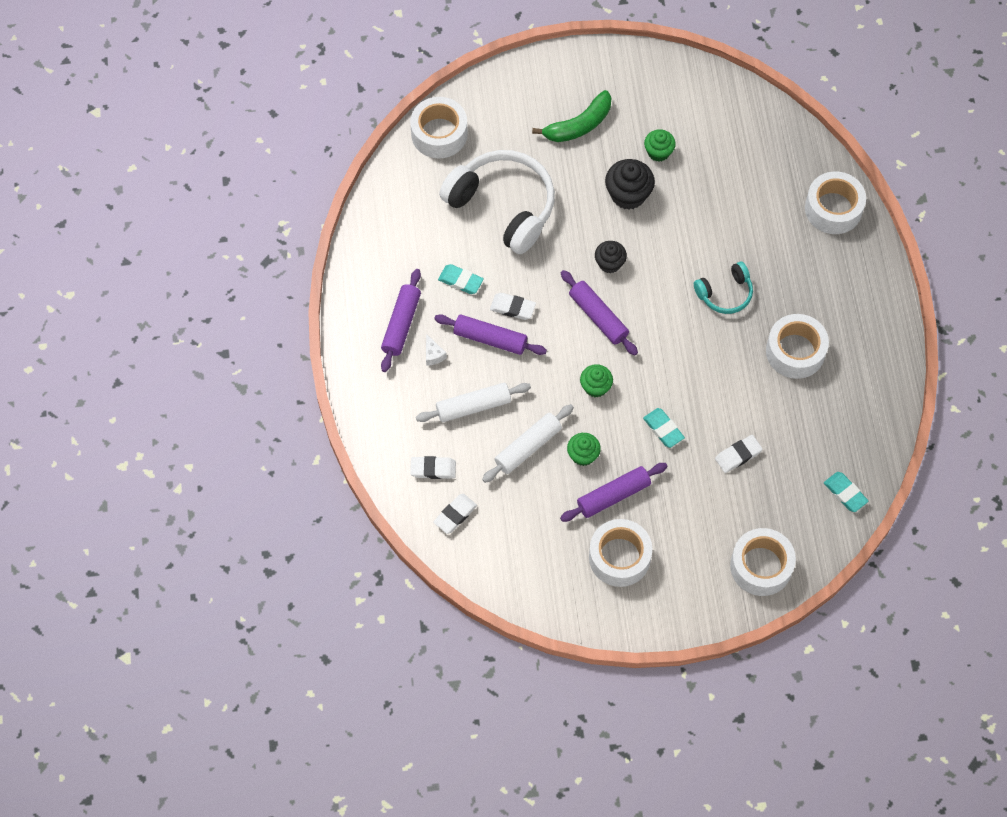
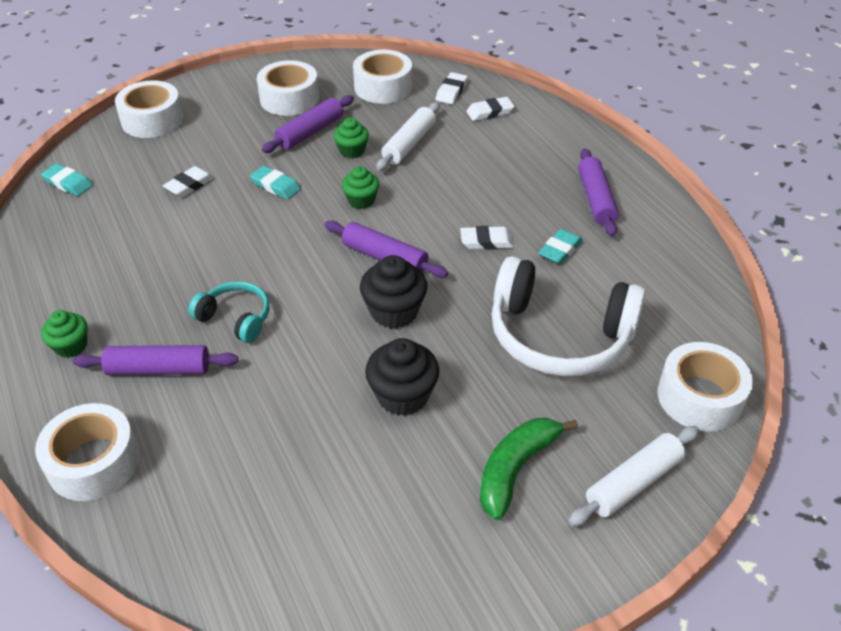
camera: 160 degrees right, 20 degrees down
(433, 355) = (545, 185): white cheese -> none
(460, 281) = (560, 250): turquoise eraser -> turquoise eraser turned 60 degrees counterclockwise
(473, 406) = (479, 158): white rolling pin -> white rolling pin (633, 483)
(490, 339) = (495, 210): purple rolling pin -> purple rolling pin (158, 369)
(609, 263) = (394, 312): black cupcake -> black cupcake, size x1.56
(658, 152) = (381, 466): green cupcake -> green cupcake (71, 346)
(725, 293) = (236, 318): turquoise headphones -> turquoise headphones turned 75 degrees clockwise
(795, 351) = (135, 284): white tape -> white tape (383, 87)

